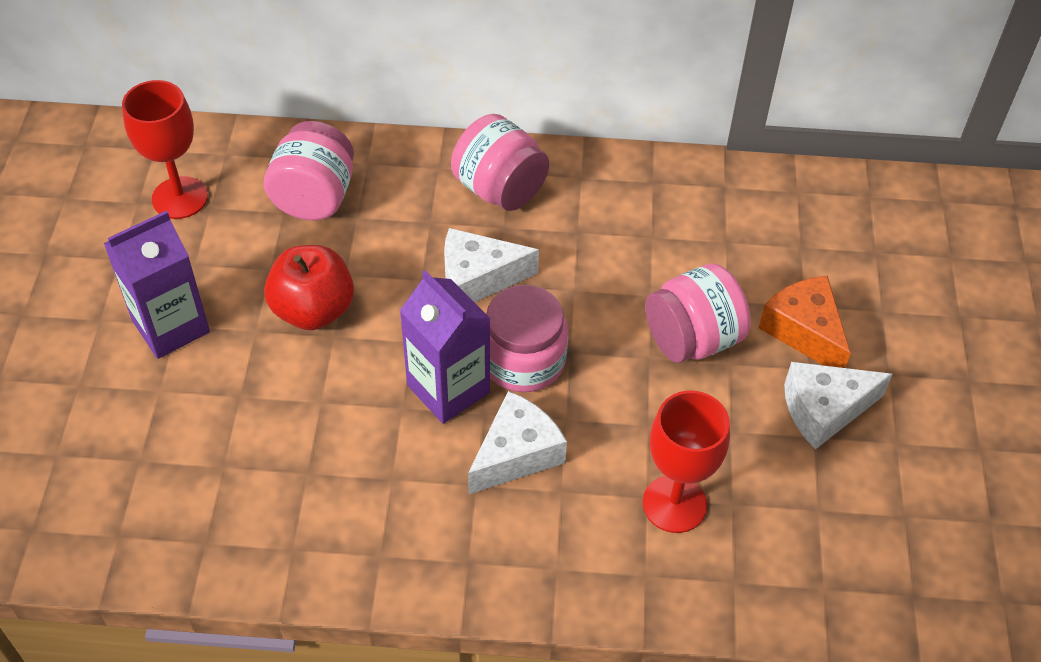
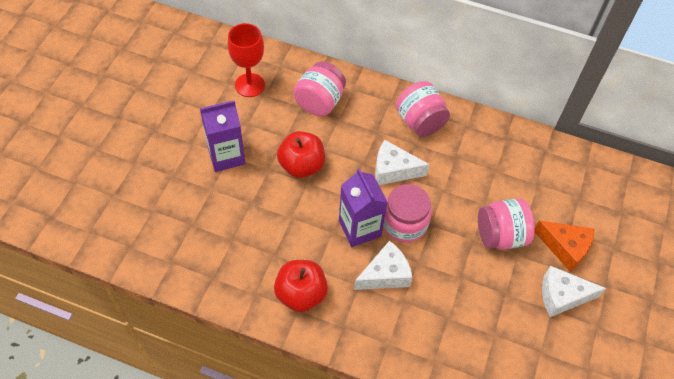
camera: 15 degrees right, 5 degrees up
(376, 527) = (301, 294): none -> red apple
(674, 504) = (462, 326): red goblet -> none
(804, 331) = (565, 247): orange cheese -> orange cheese turned 135 degrees clockwise

